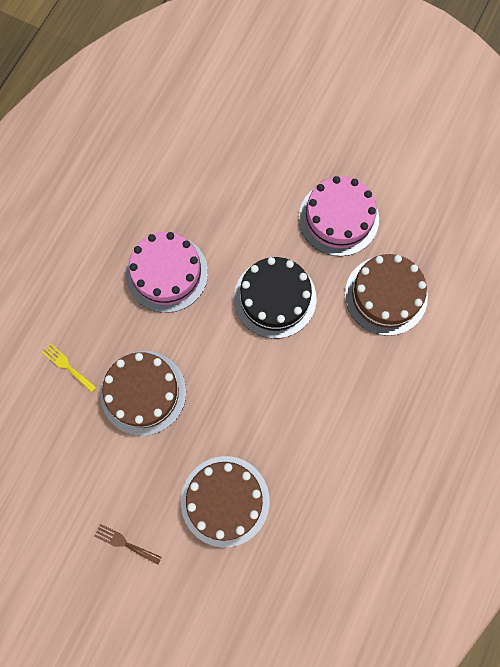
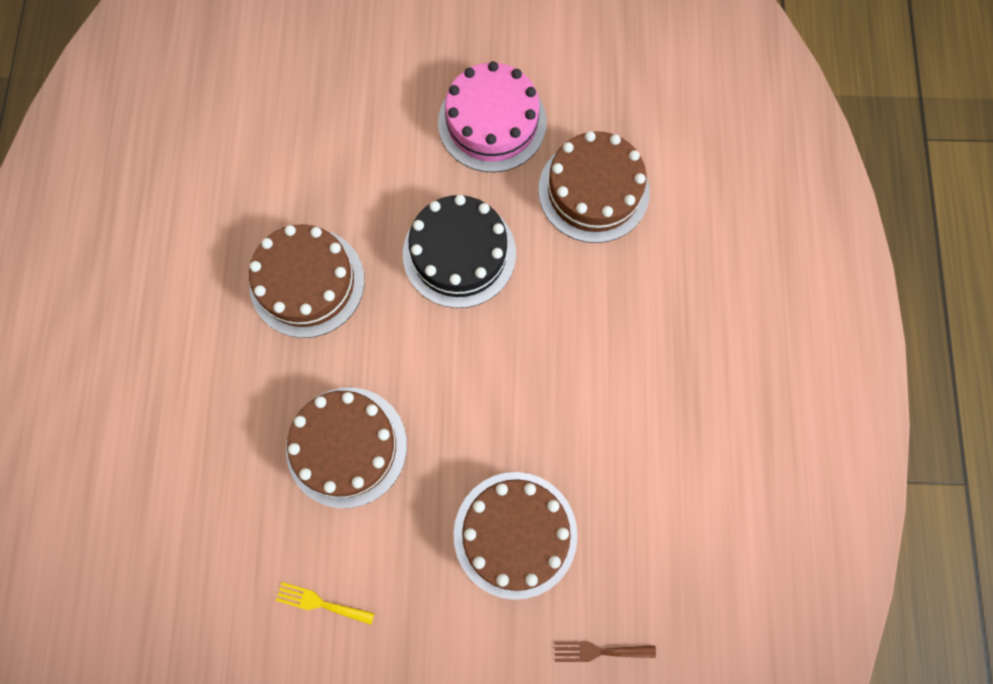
camera: 25 degrees left, 0 degrees up
(67, 366) = (230, 458): yellow fork -> yellow fork (320, 603)
(125, 543) = (412, 651): brown fork -> brown fork (599, 651)
(167, 273) = (307, 282): pink cake -> brown cake

